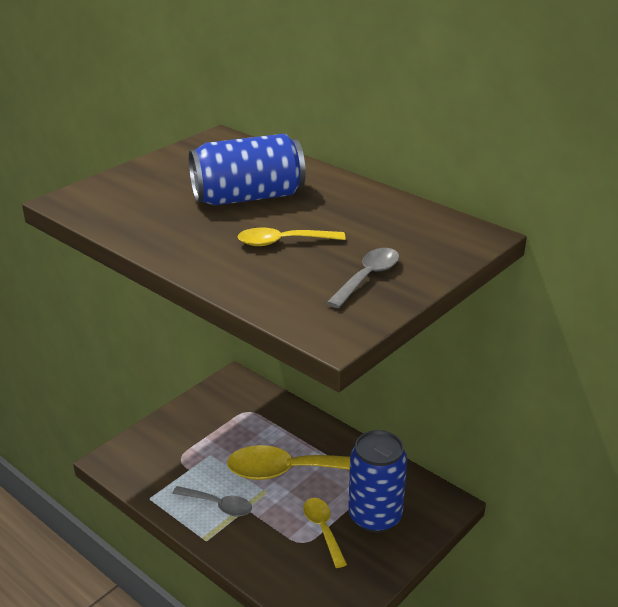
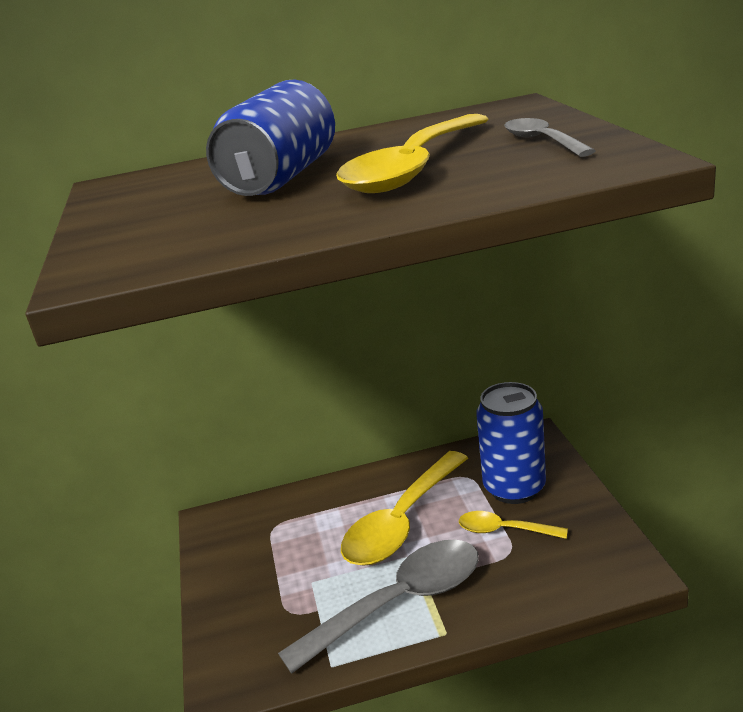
camera: 50 degrees left, 5 degrees down
(218, 505) = (399, 602): grey spoon -> grey spoon, size x1.92
(283, 242) = (414, 168): yellow spoon -> yellow spoon, size x1.92

